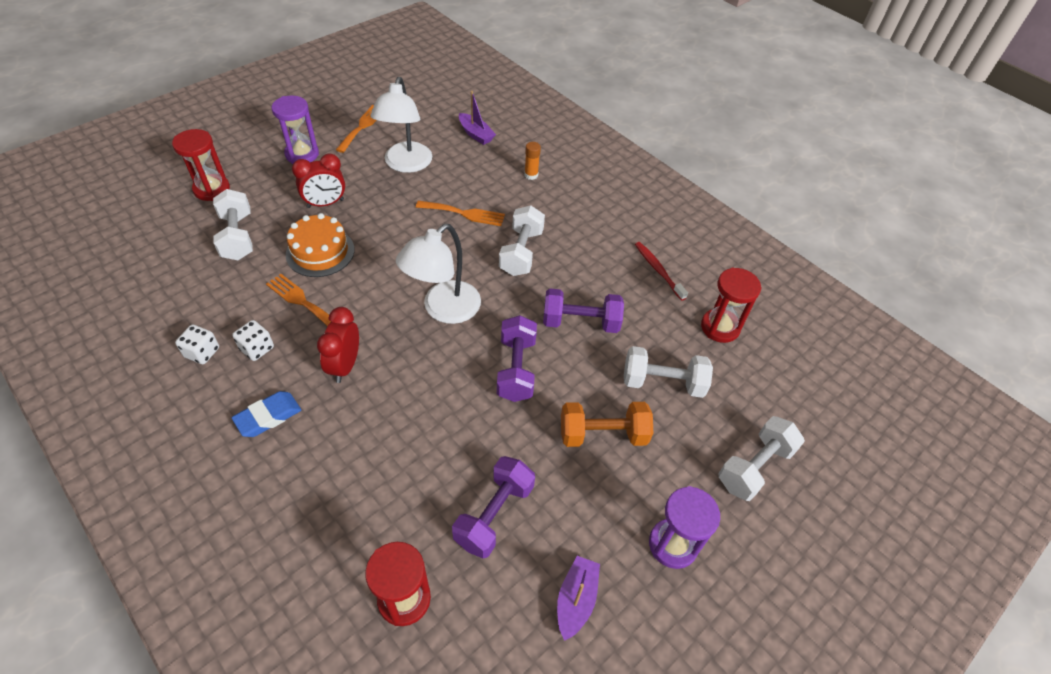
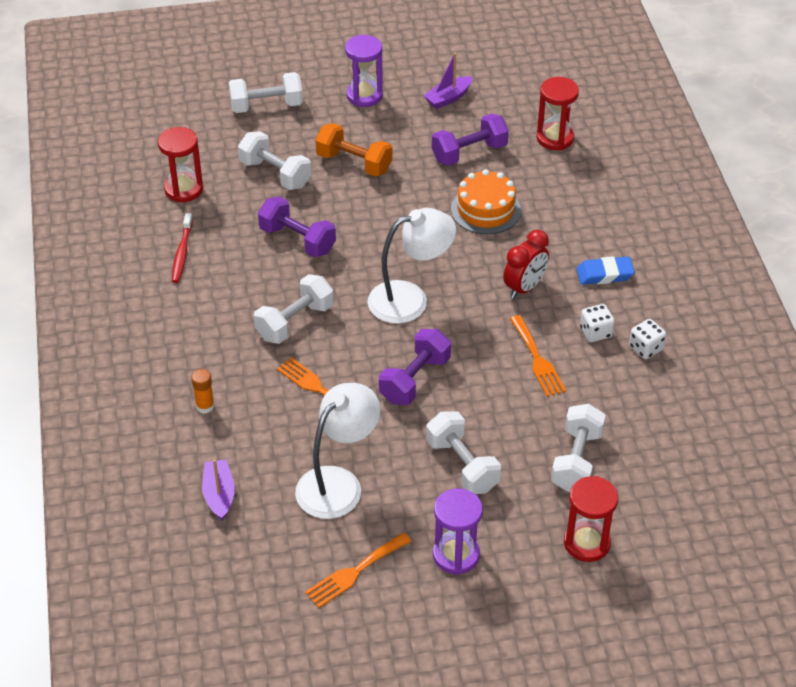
camera: 145 degrees left, 5 degrees down
(320, 252) = (496, 406): orange cake -> orange cake (485, 210)
(325, 203) = (462, 465): red clock -> white dumbbell
(516, 369) = (383, 228): purple dumbbell -> purple dumbbell (415, 380)

